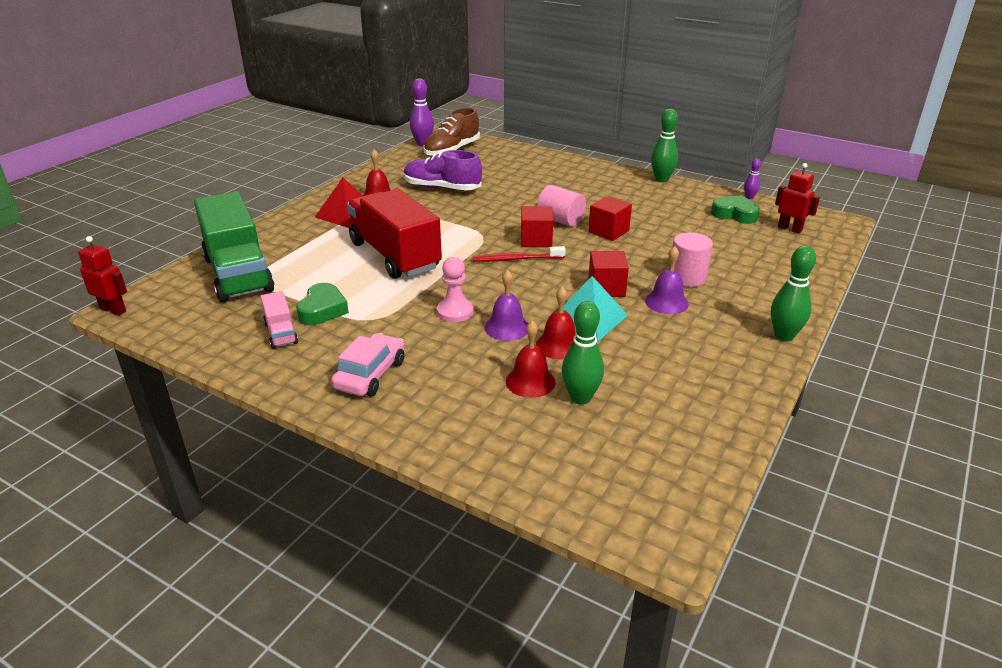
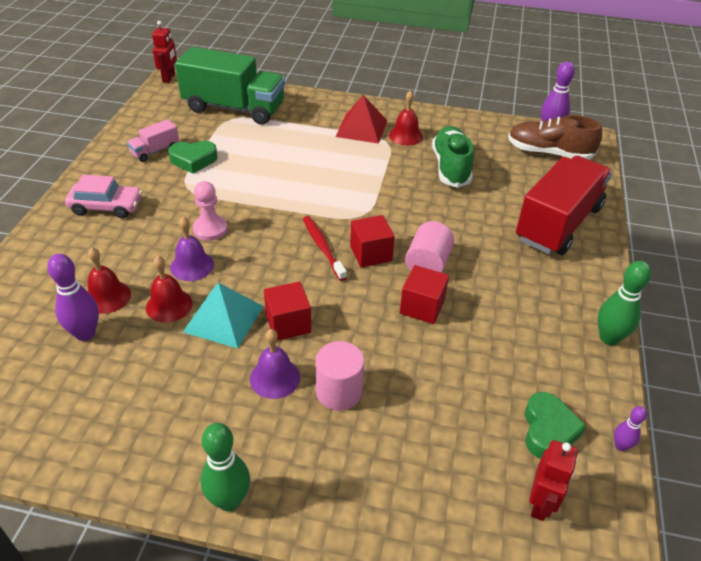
camera: 70 degrees right, 10 degrees up
(238, 274) = (234, 108): green truck -> green truck turned 120 degrees counterclockwise
(395, 255) = (296, 173): red truck -> red truck (558, 224)
(442, 188) = (451, 167): purple shoe -> green shoe
(580, 398) = (85, 334): green bowling pin -> purple bowling pin

